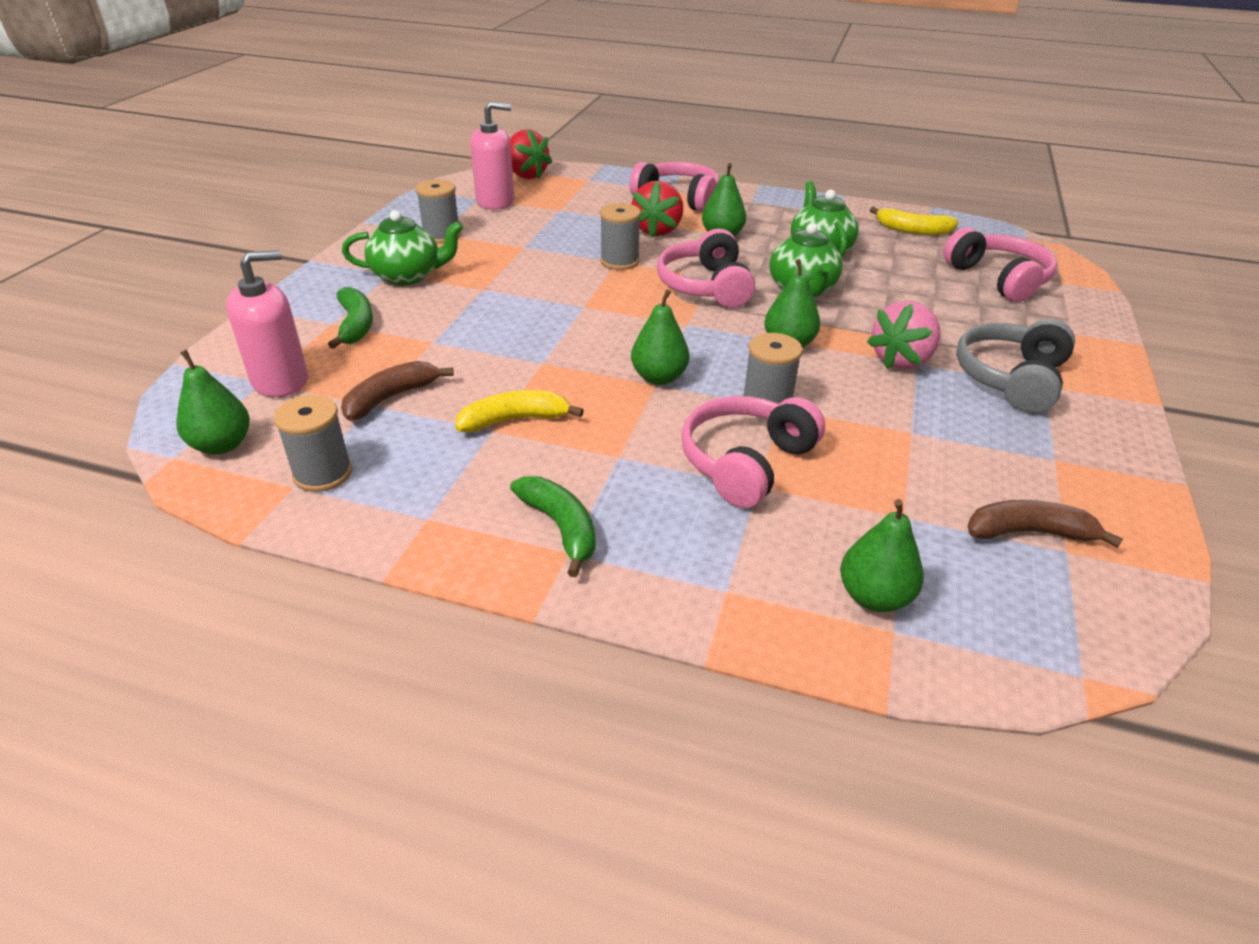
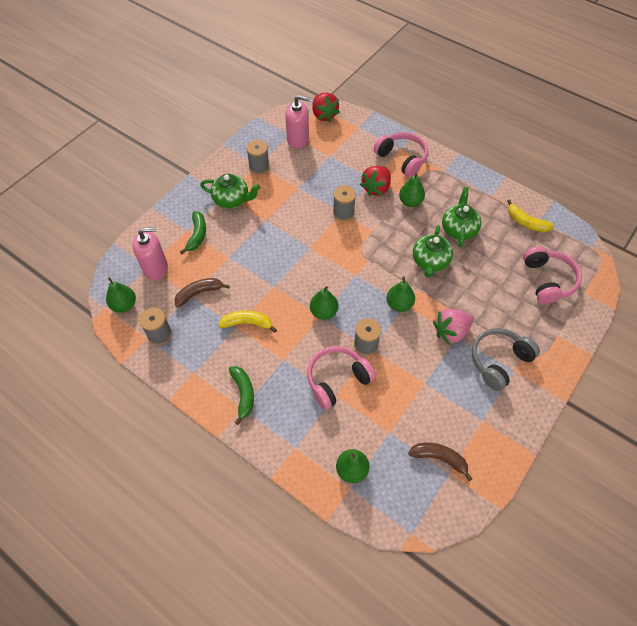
camera: 20 degrees right, 20 degrees up
(705, 286) = (379, 246): pink headphones -> none

